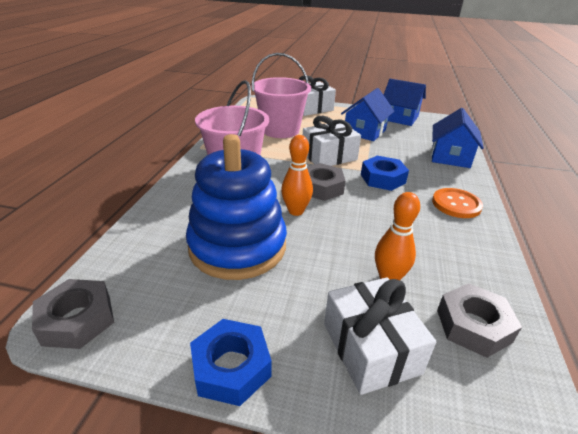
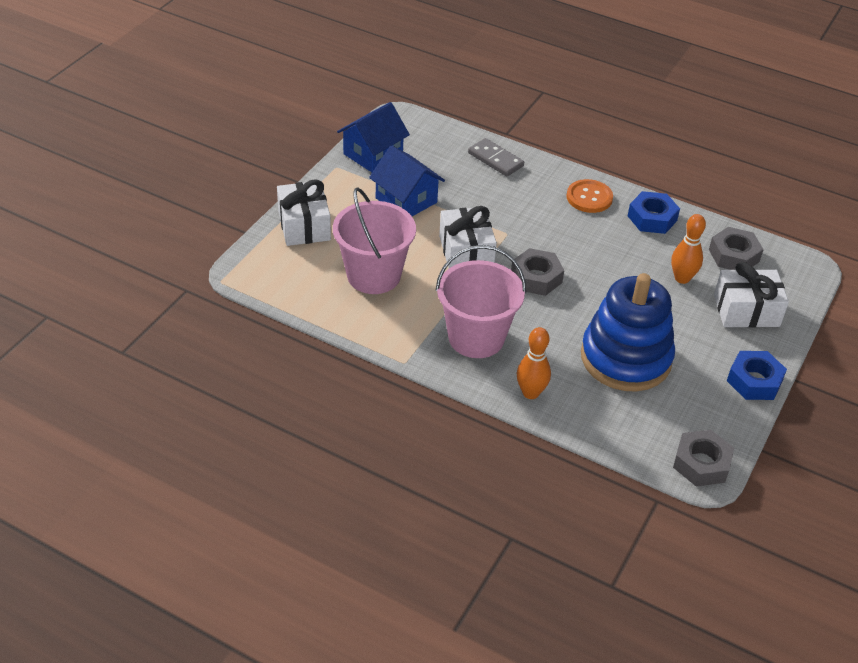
camera: 75 degrees left, 10 degrees up
(296, 211) = (577, 307): orange bowling pin -> orange bowling pin (530, 393)
(382, 178) = (529, 227): blue nut -> blue nut (652, 218)
(450, 157) = (495, 159): blue house -> grey domino

